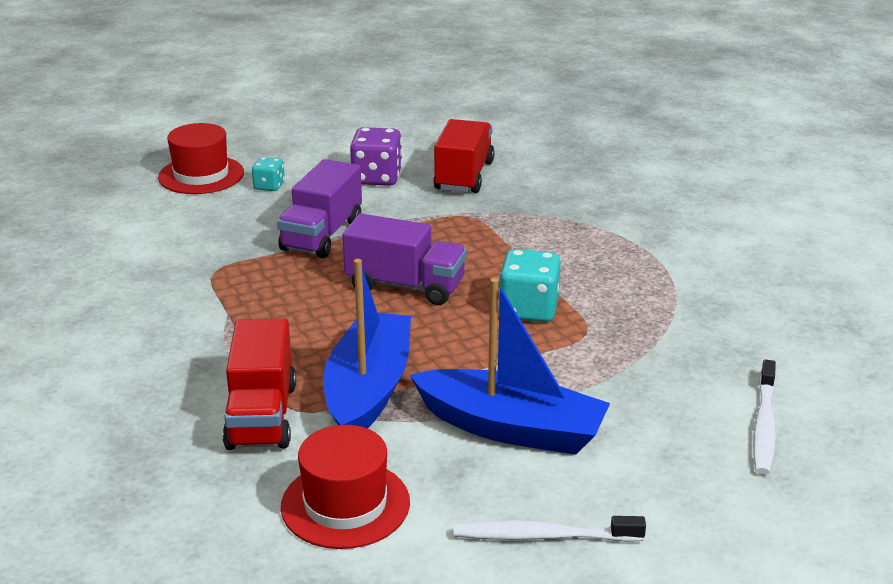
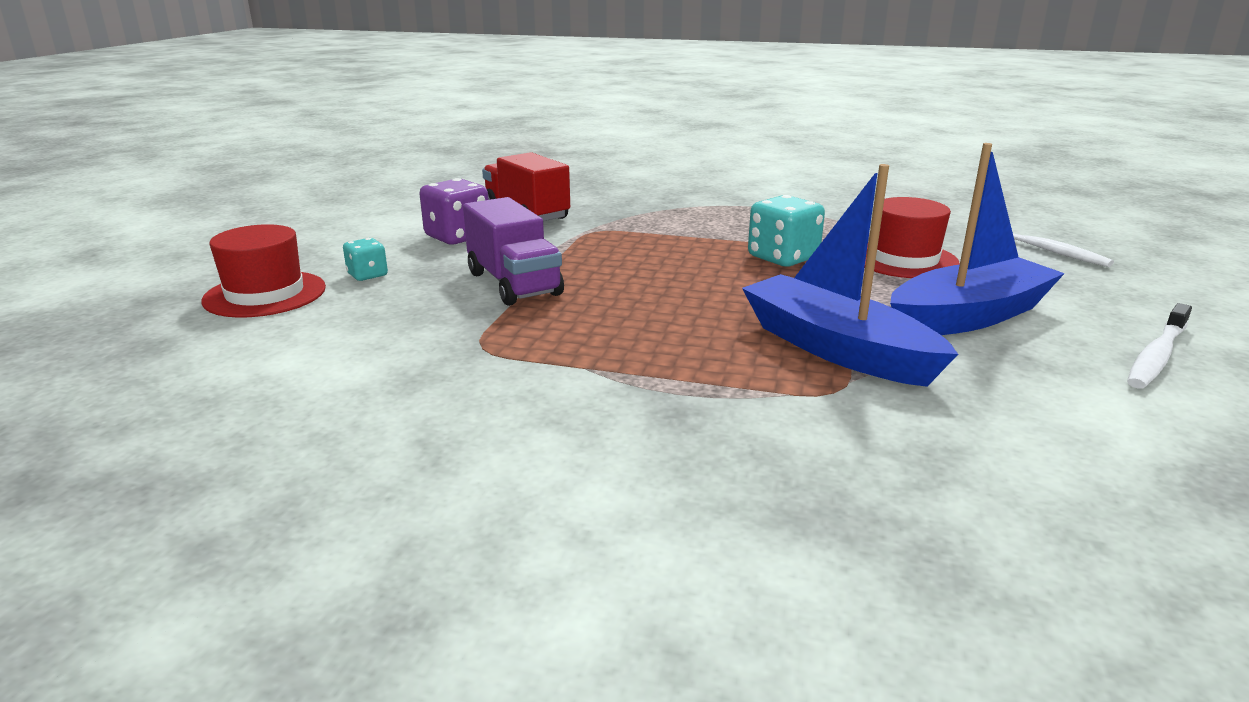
camera: 50 degrees left, 5 degrees down
(262, 416) = (825, 412): red truck -> none
(345, 504) = (1046, 421): red hat -> red hat (904, 260)
(405, 286) = (671, 282): purple truck -> none

